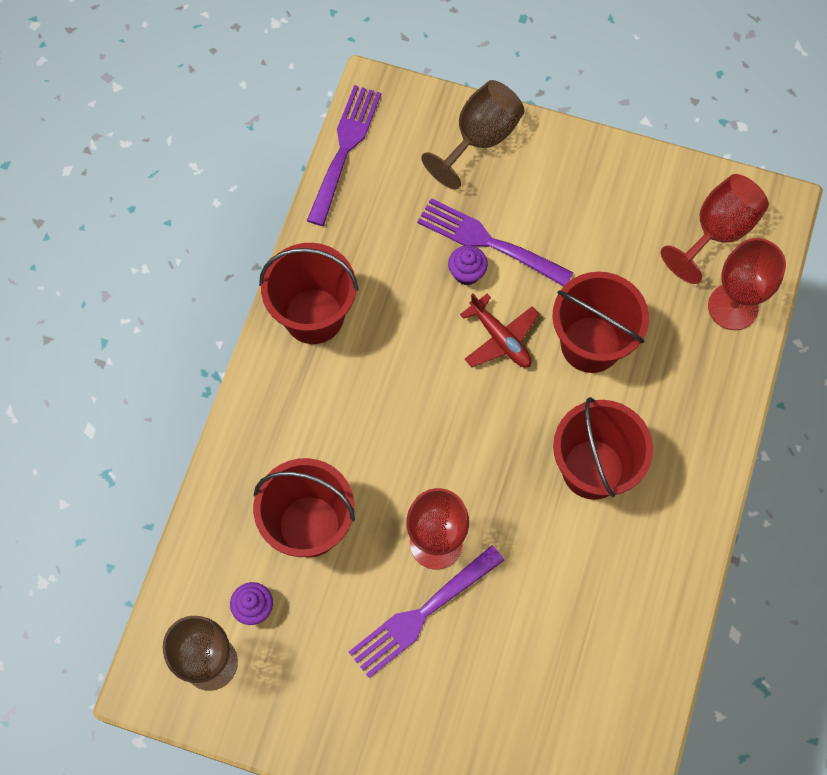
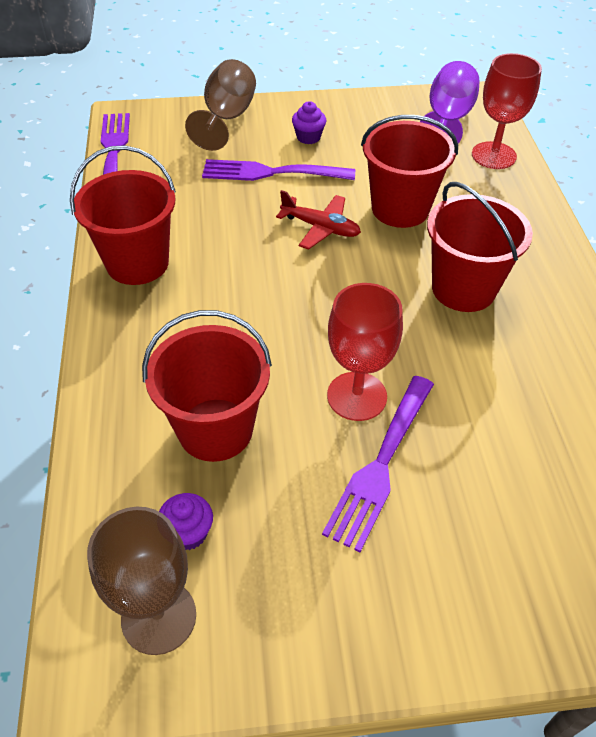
camera: 25 degrees left, 20 degrees down
(467, 273) = (264, 196): purple cupcake -> purple cupcake (308, 137)
(717, 231) = (447, 119): red goblet -> purple goblet

